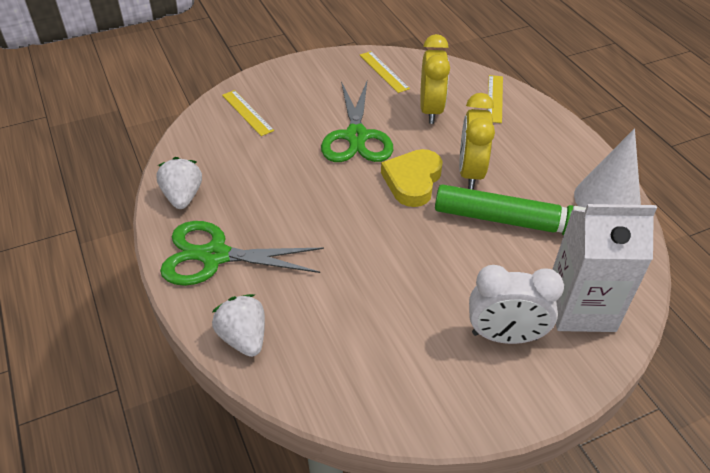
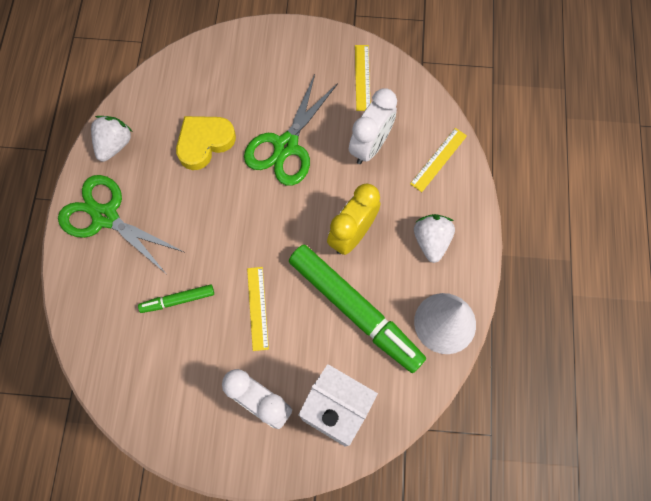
camera: 30 degrees right, 25 degrees up
(243, 338) = (84, 301): white strawberry -> white strawberry (431, 241)
(247, 112) = (215, 73): yellow ruler -> yellow ruler (257, 308)
(347, 291) = (177, 300): none -> green marker
(412, 181) = (298, 219): yellow heart -> yellow heart (204, 143)
(430, 110) = (370, 146): yellow clock -> white clock

